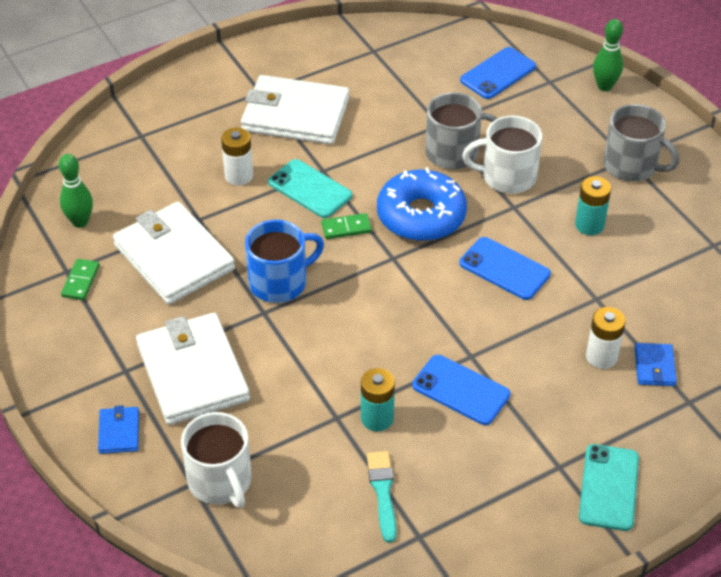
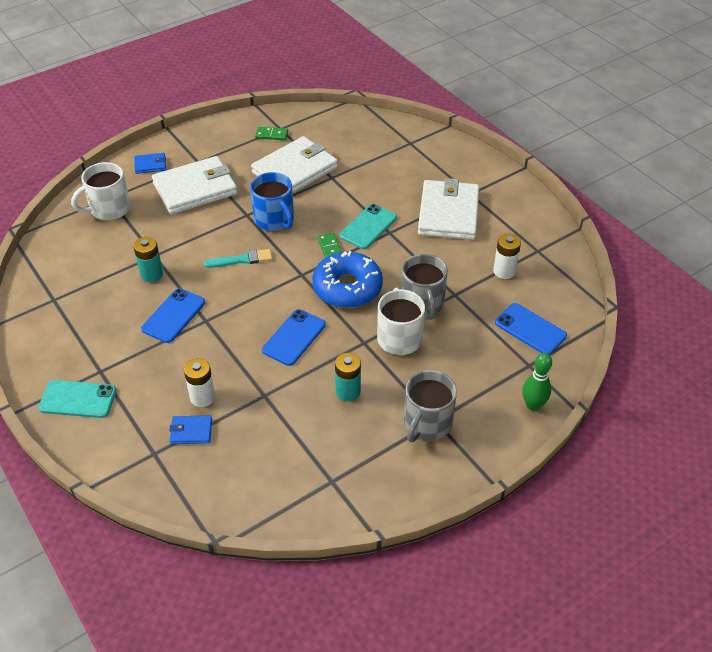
camera: 85 degrees right, 0 degrees up
(80, 222) = (323, 128): green bowling pin -> none
(239, 176) = (377, 191): white battery -> white battery (504, 271)
(383, 492) = (90, 280): turquoise brush -> turquoise brush (242, 260)

